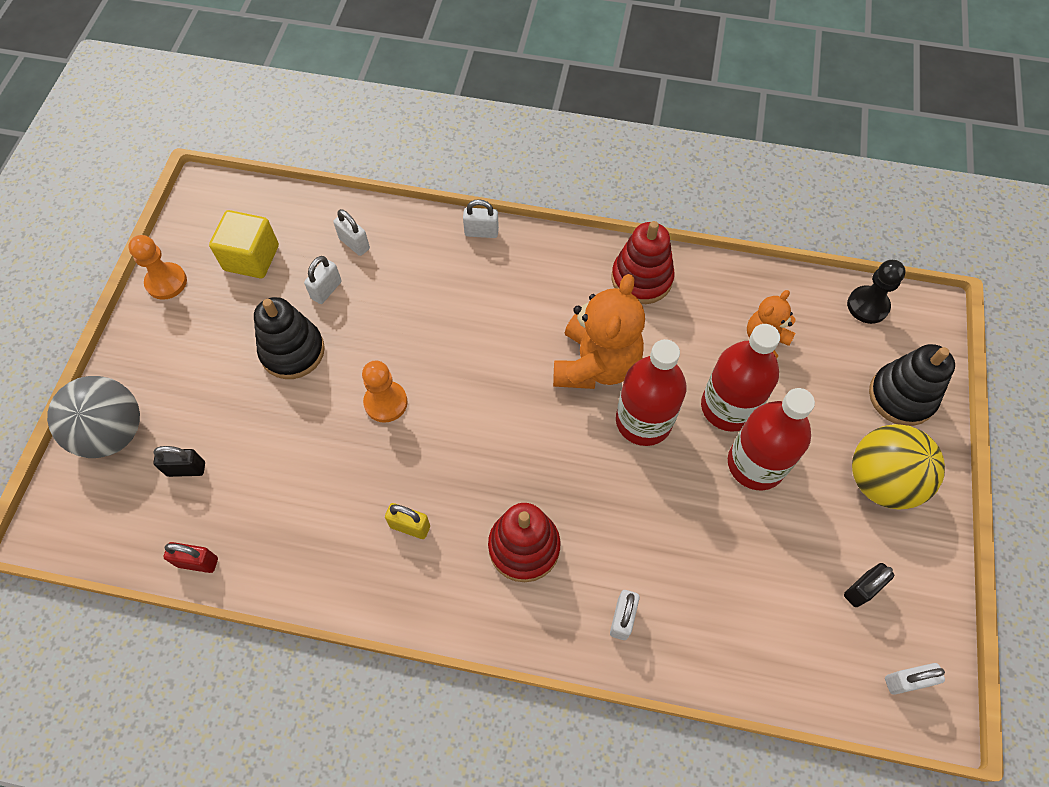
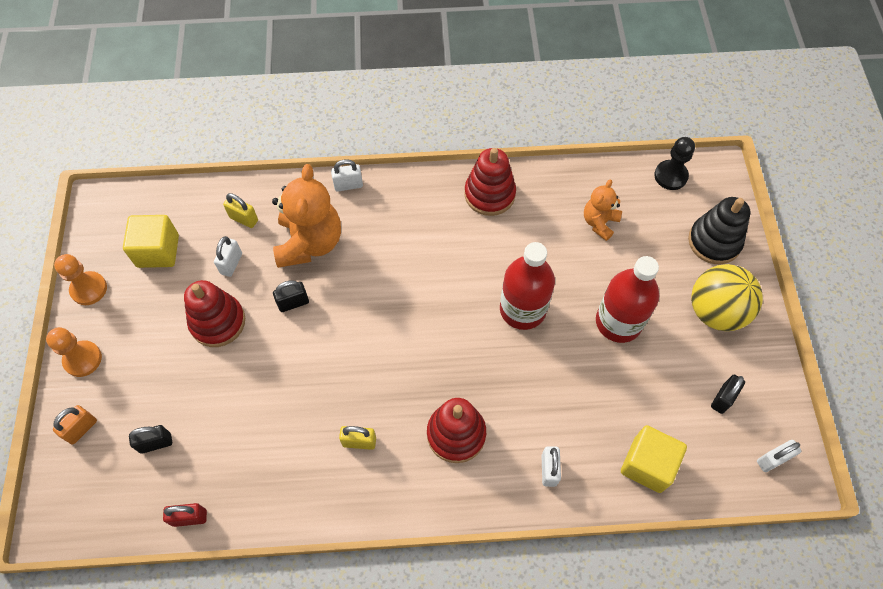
camera: 15 degrees left, 0 degrees up
(112, 432) = (81, 429): grey ball -> orange padlock
(292, 351) = (218, 322): black stacking toy -> red stacking toy
(354, 244) = (244, 219): white padlock -> yellow padlock
(381, 350) = (293, 303): none -> black padlock
(385, 402) = (309, 345): orange pawn -> orange pawn (82, 359)
(596, 364) = (472, 273): orange teddy bear -> orange teddy bear (310, 242)
(728, 407) = (585, 282): red bottle -> none
(745, 644) = (647, 464): none -> yellow cube

